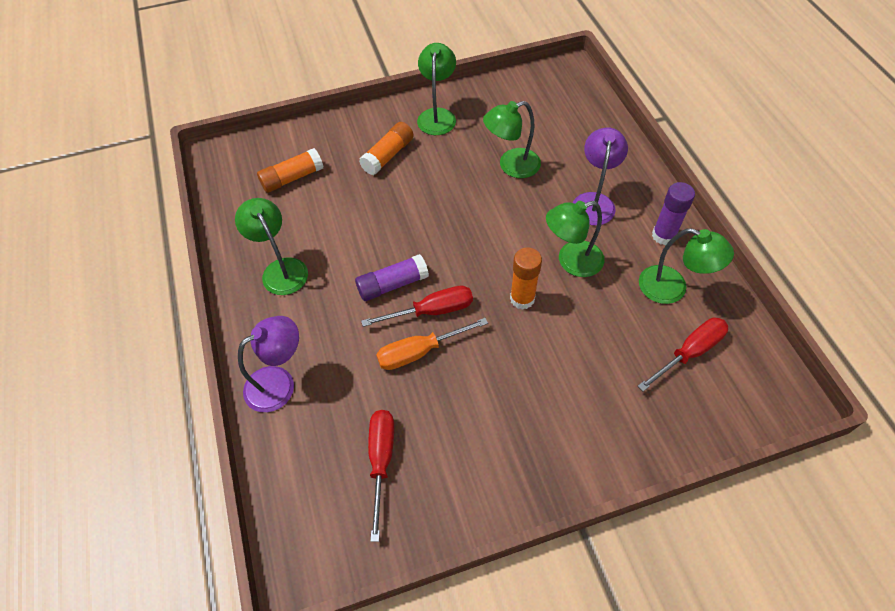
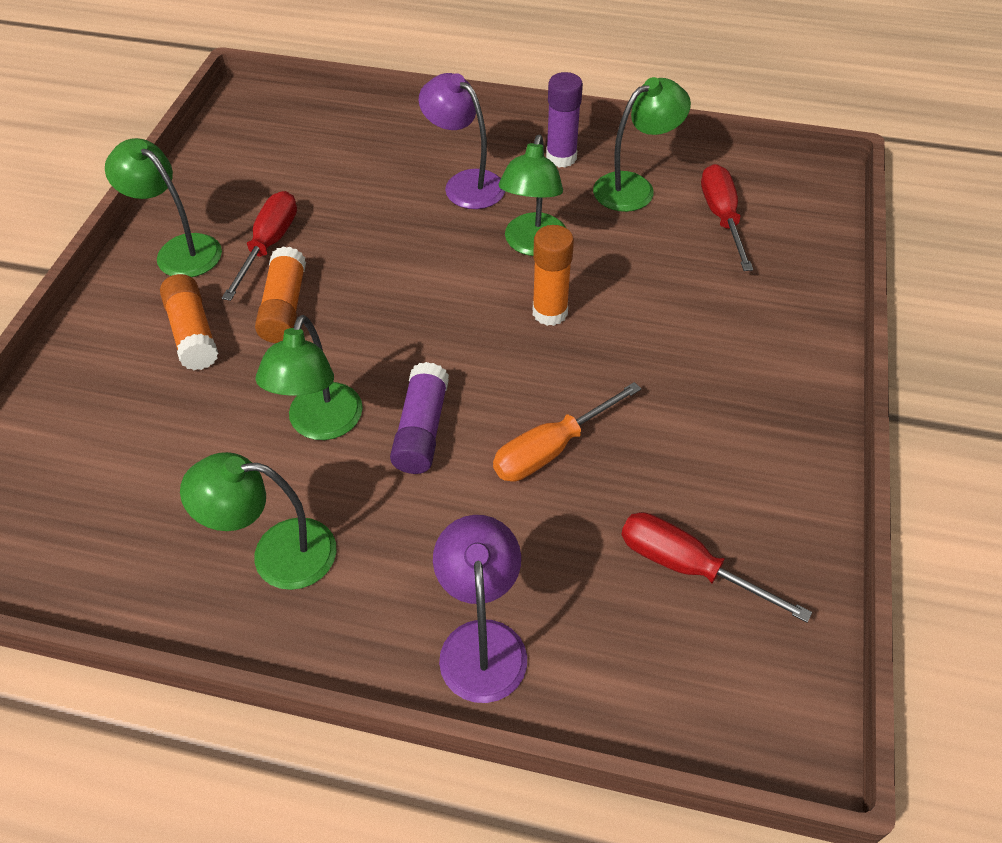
camera: 60 degrees left, 5 degrees down
(292, 178) = (113, 464): orange glue stick -> orange glue stick (284, 307)
(420, 352) = (551, 449): orange screwdriver -> orange screwdriver turned 45 degrees clockwise
(432, 311) = (498, 407): red screwdriver -> red screwdriver (269, 245)
(511, 166) = (341, 224): green lamp -> green lamp (320, 425)

